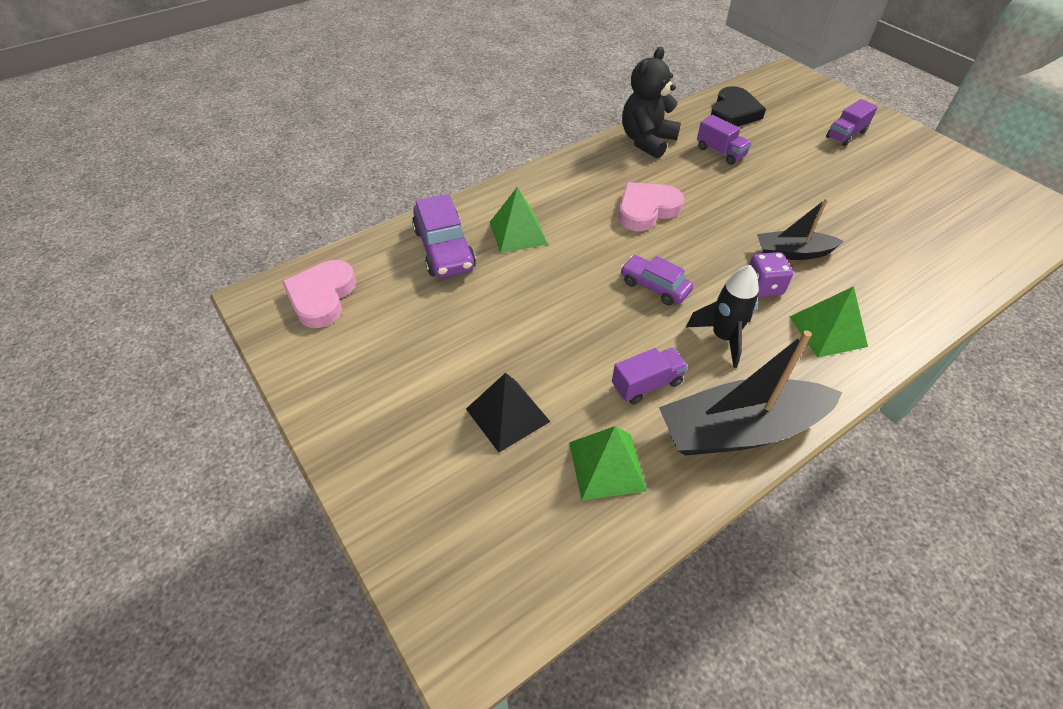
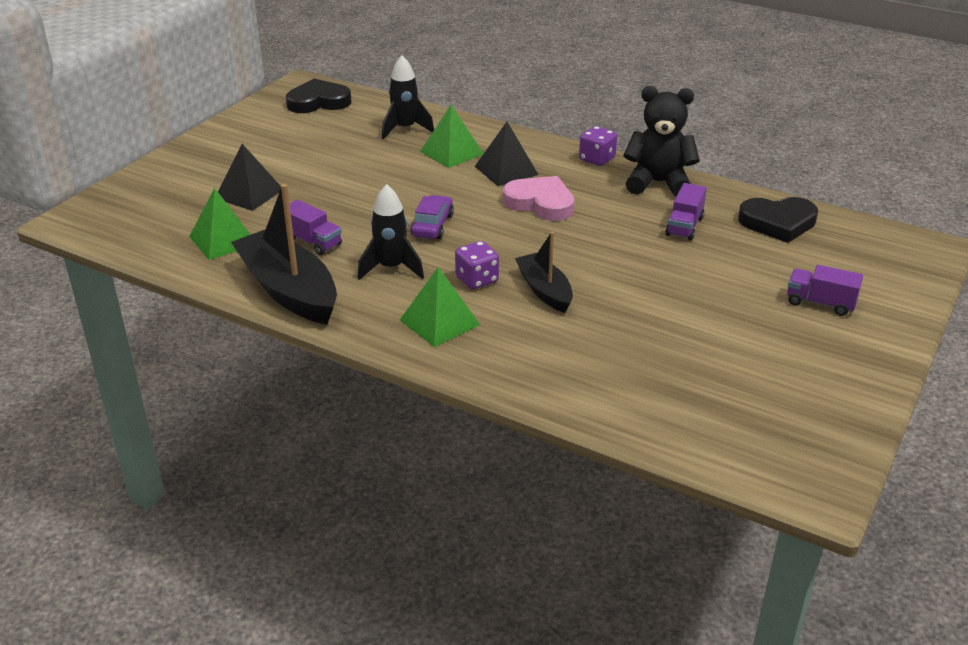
camera: 65 degrees right, 15 degrees down
(322, 297) = (318, 102): pink heart -> black heart
(444, 249) = (405, 129): purple car -> black rocket
(575, 210) = (506, 170): none -> black pyramid
(588, 156) = (597, 159): none -> purple dice

